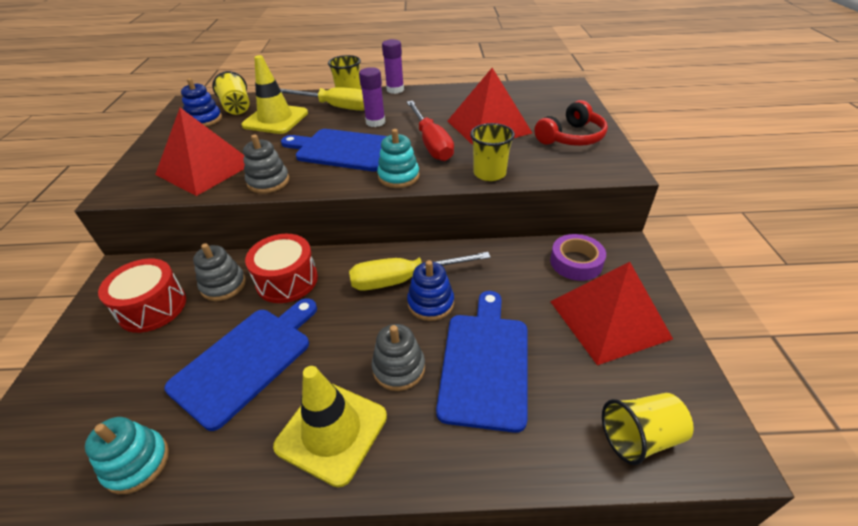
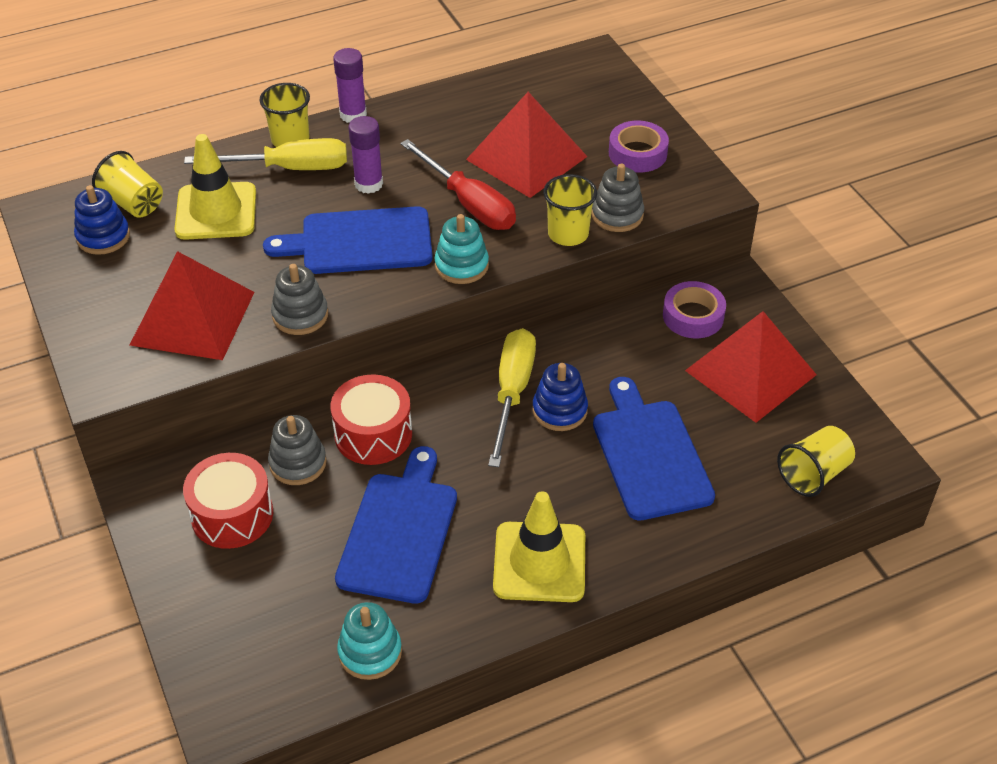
camera: 25 degrees left, 5 degrees up
(399, 368) = (567, 487): grey stacking toy -> grey stacking toy (617, 215)
(403, 280) = (512, 392): yellow screwdriver -> yellow screwdriver turned 135 degrees clockwise
(571, 137) = (637, 153): red headphones -> purple tape

